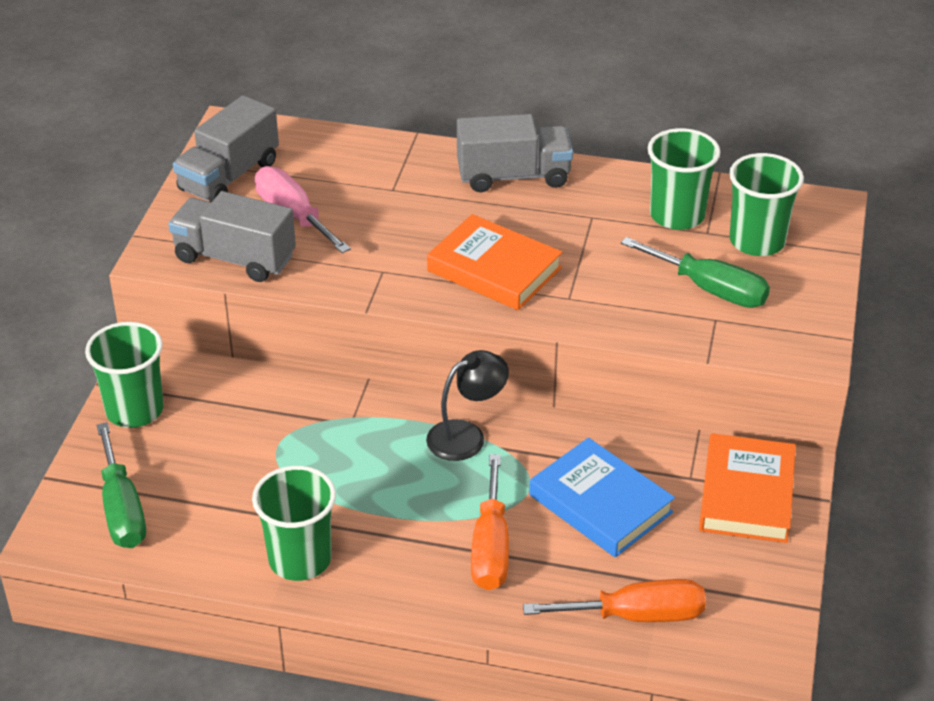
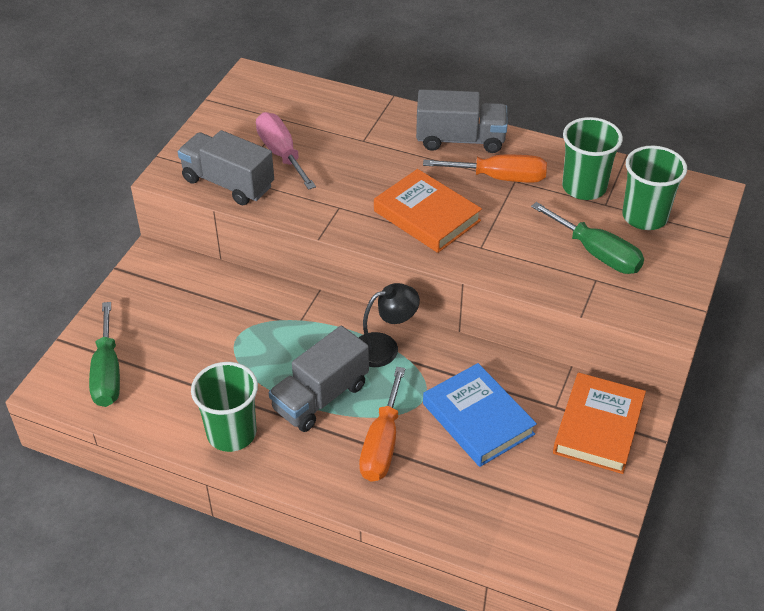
camera: 10 degrees right, 5 degrees up
(134, 410) = (137, 293): green cup -> none
(229, 176) = (240, 116): grey truck -> grey truck (320, 397)
(636, 615) = (485, 520): orange screwdriver -> orange screwdriver (499, 178)

